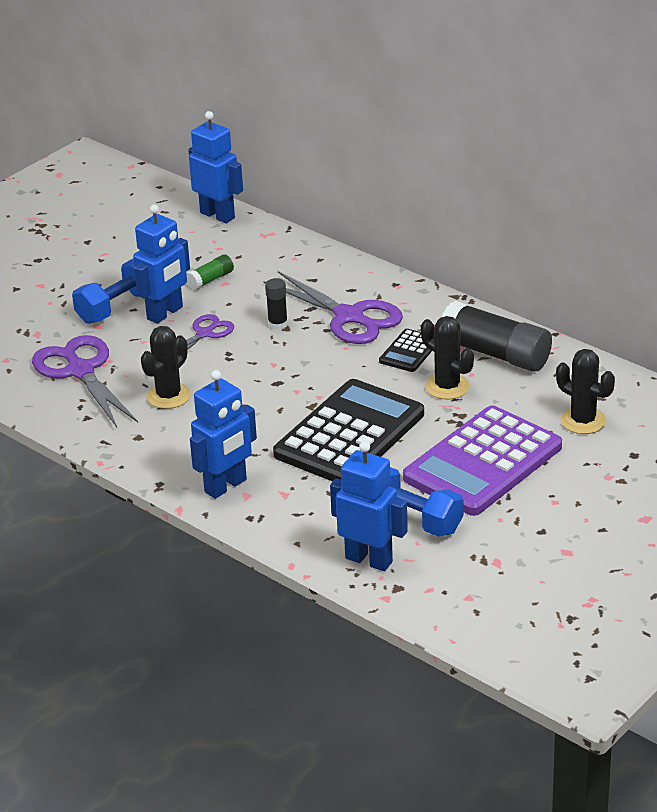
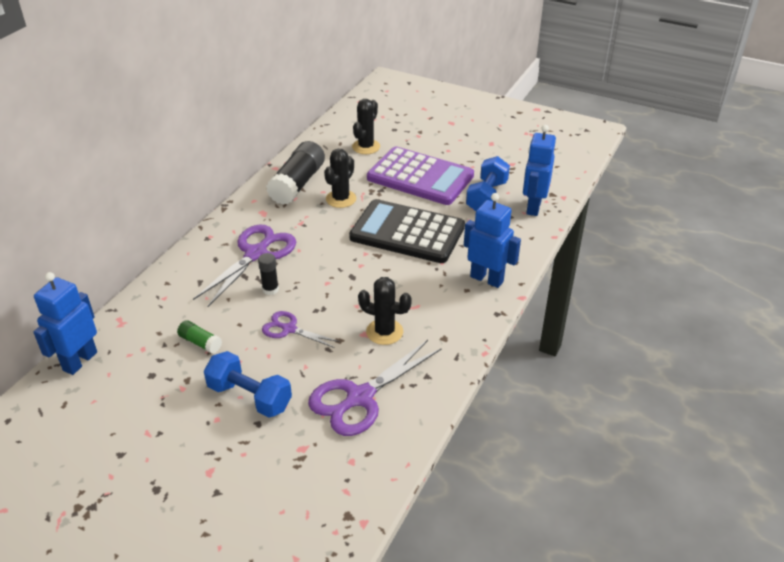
camera: 105 degrees left, 5 degrees up
(165, 313) = (258, 361): blue robot -> none
(409, 351) = (300, 220): black calculator -> none

